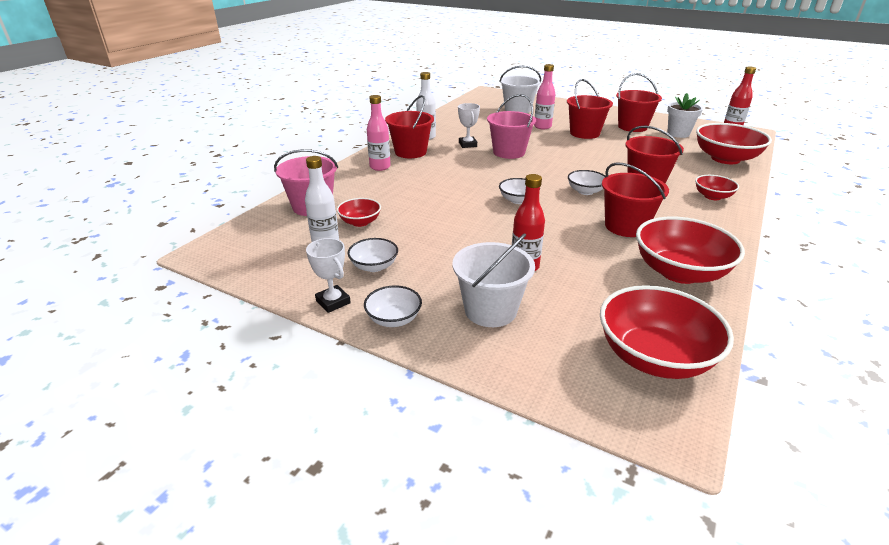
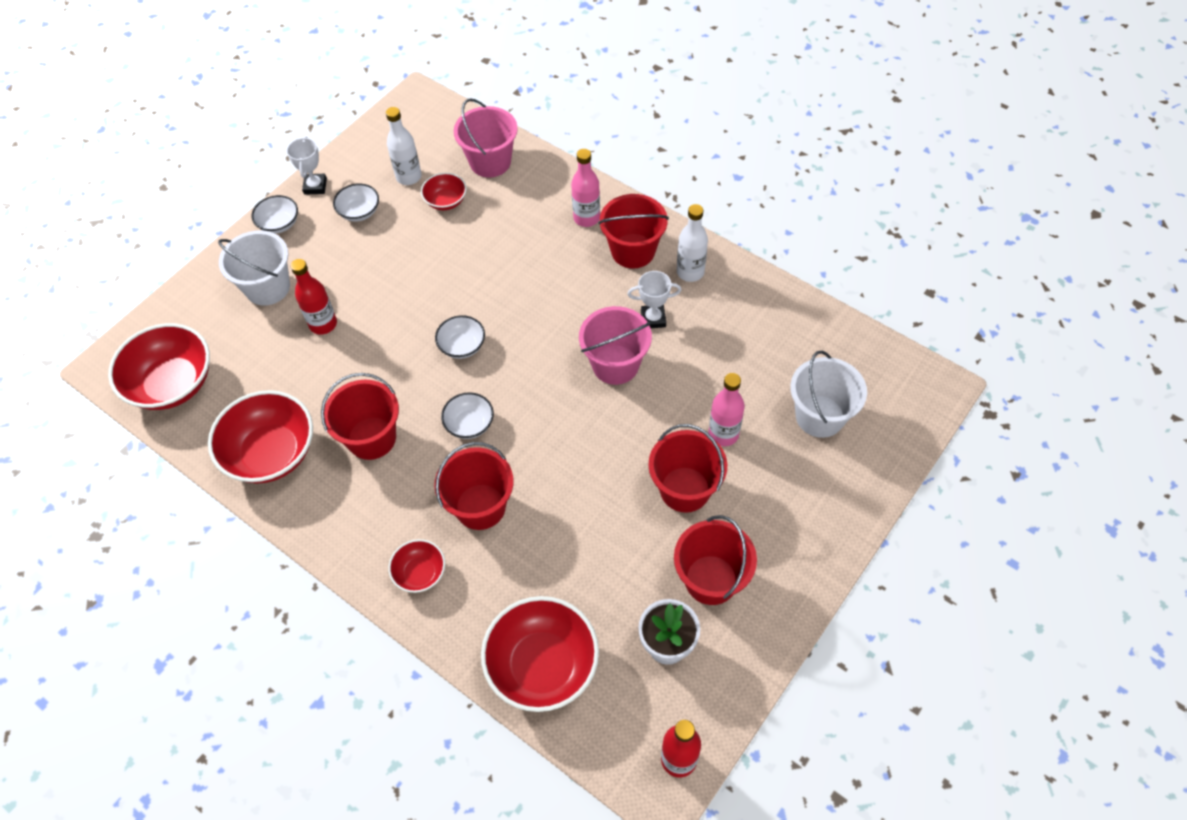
camera: 100 degrees right, 25 degrees up
(333, 302) = (315, 186): white trophy -> white trophy turned 60 degrees counterclockwise

